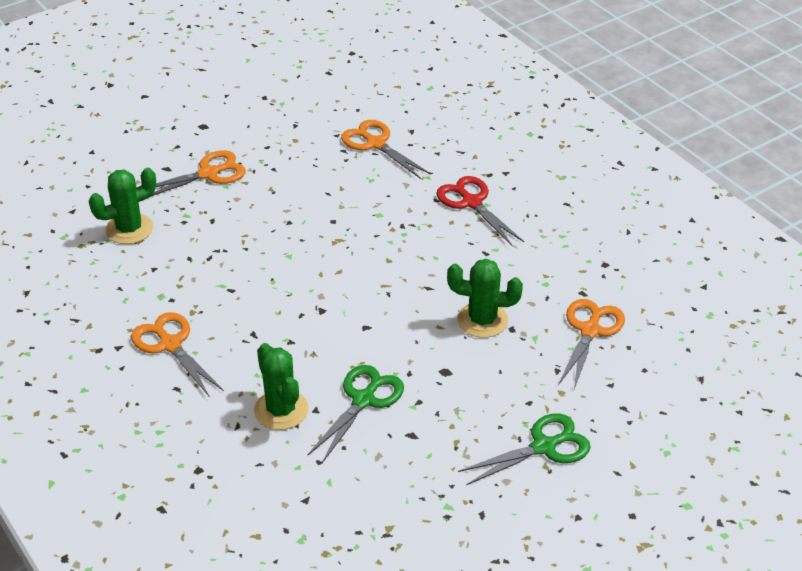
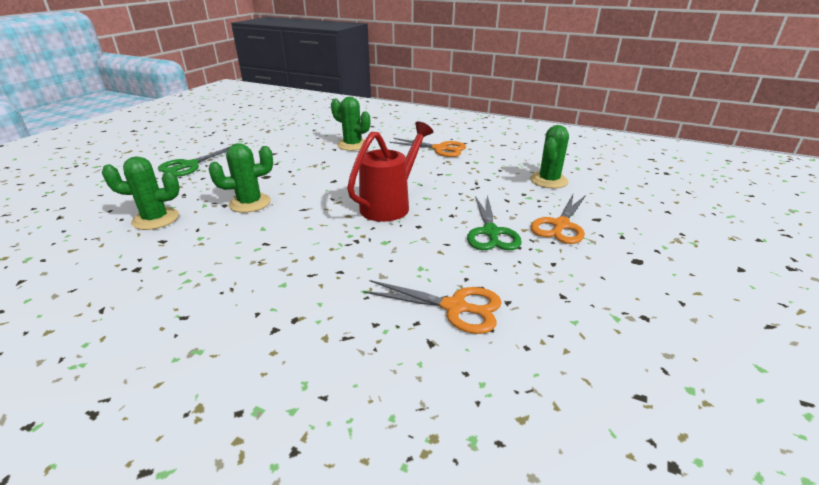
camera: 150 degrees right, 10 degrees down
(335, 258) = (390, 205): none -> red watering can
(363, 400) = (310, 157): green scissors -> green scissors (491, 232)
(471, 202) = (300, 280): red scissors -> none
(590, 331) = (155, 219): orange scissors -> green cactus

